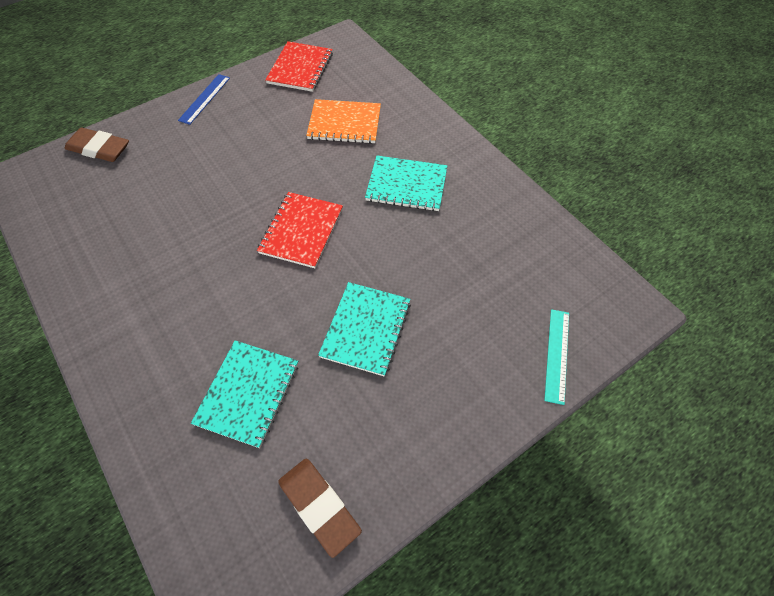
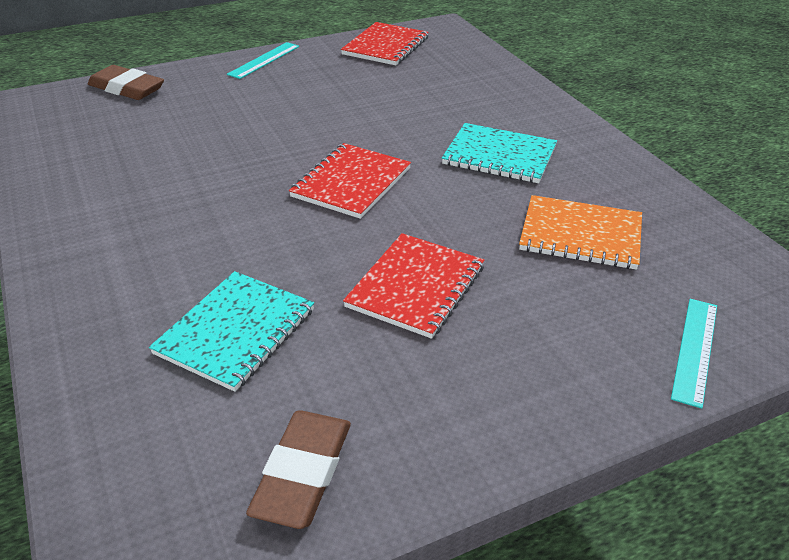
camera: 10 degrees right, 20 degrees down
(205, 99) = (264, 60): blue ruler -> turquoise ruler
(319, 506) = (302, 473): brown eraser -> brown eraser turned 45 degrees clockwise
(344, 123) = (429, 95): orange notebook -> orange notebook (580, 235)
(366, 329) = (416, 287): turquoise notebook -> red notebook

